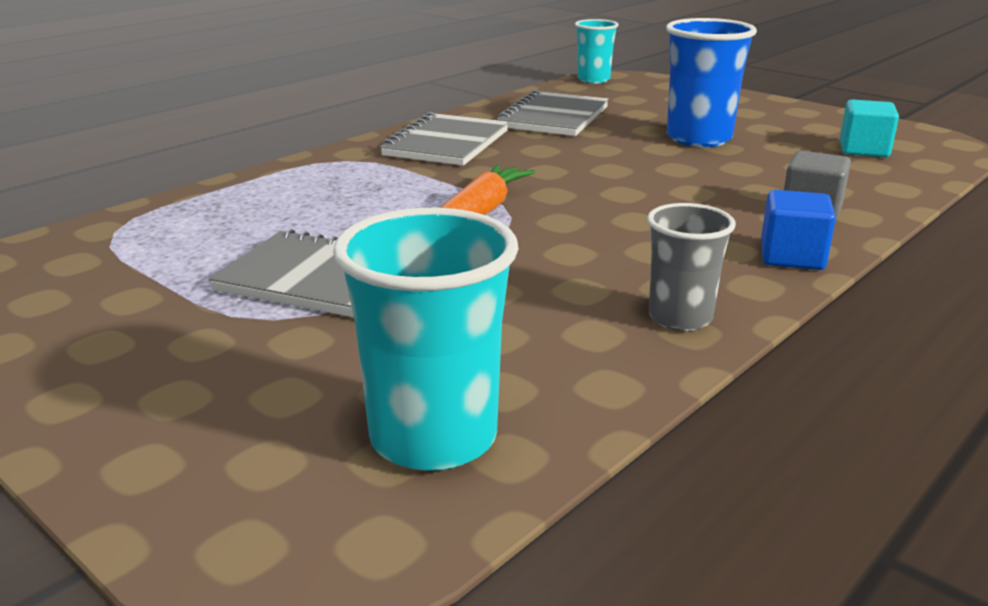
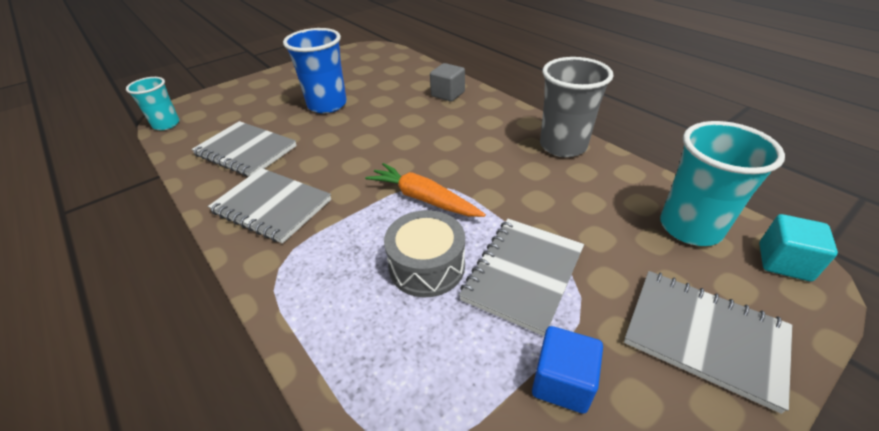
camera: 80 degrees left, 15 degrees up
(173, 409) = (704, 337): none -> grey notebook
(342, 224) = (427, 266): none -> grey drum
(680, 318) = (563, 146): grey cup -> grey cup, size x1.61
(792, 257) = (499, 108): blue cube -> blue cube (562, 382)
(863, 150) = (372, 66): turquoise cube -> turquoise cube (784, 262)

